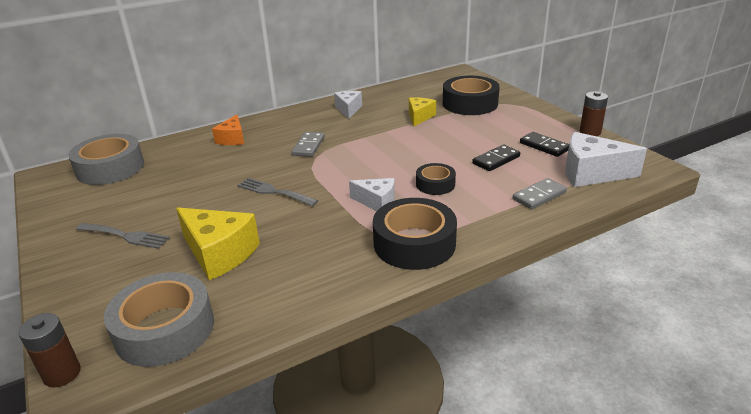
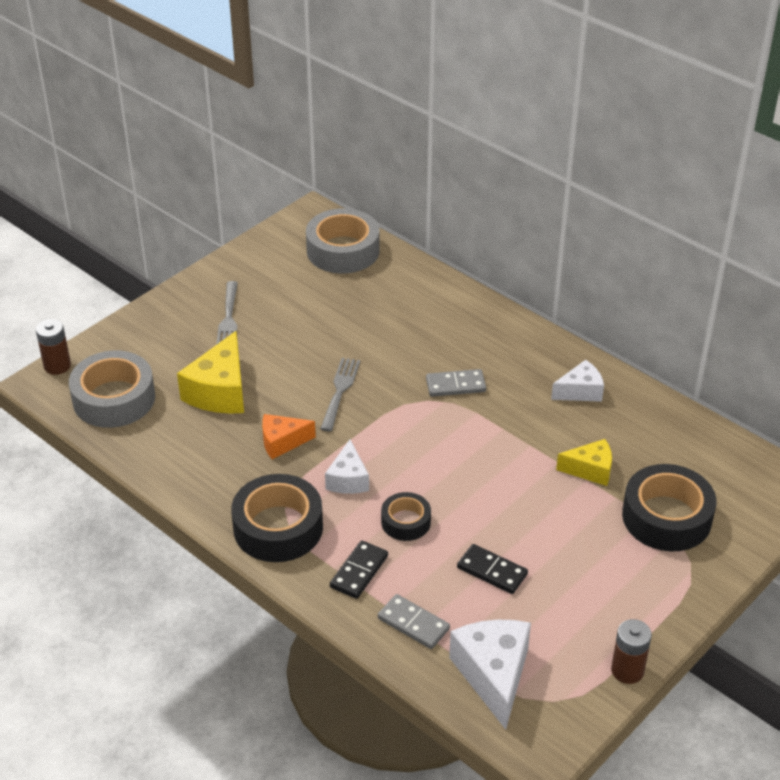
camera: 70 degrees right, 10 degrees up
(232, 139) = (446, 314): orange cheese -> orange cheese (282, 442)
(544, 146) = (555, 619): black domino -> black domino (359, 572)

